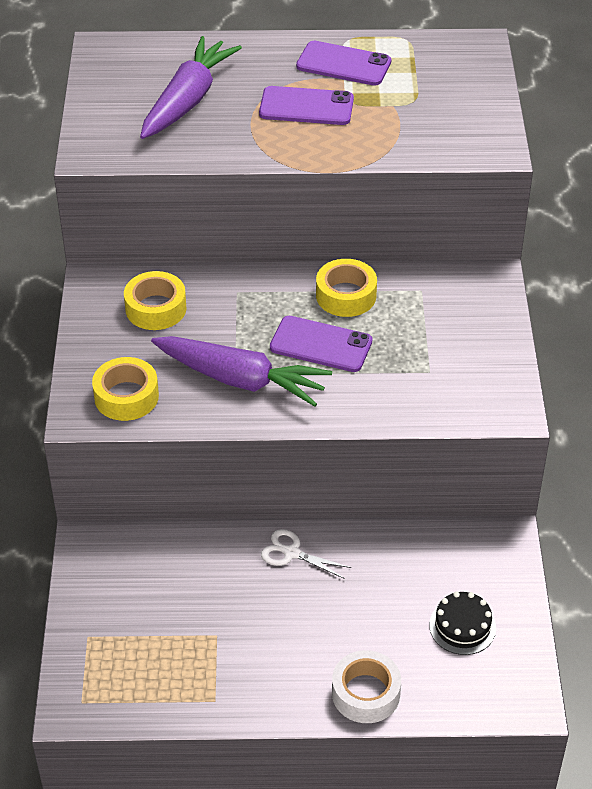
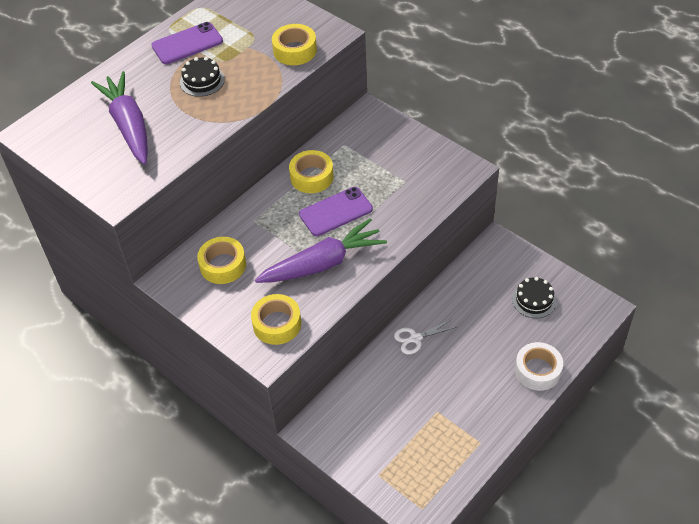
camera: 45 degrees left, 5 degrees up
(306, 107) = (202, 81): purple phone -> black cake
(433, 140) = (295, 50): none -> yellow tape

